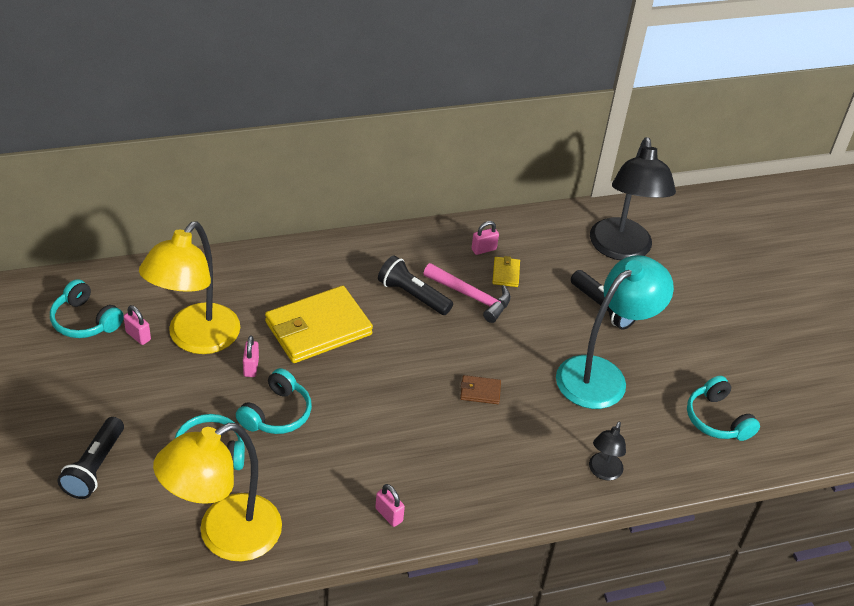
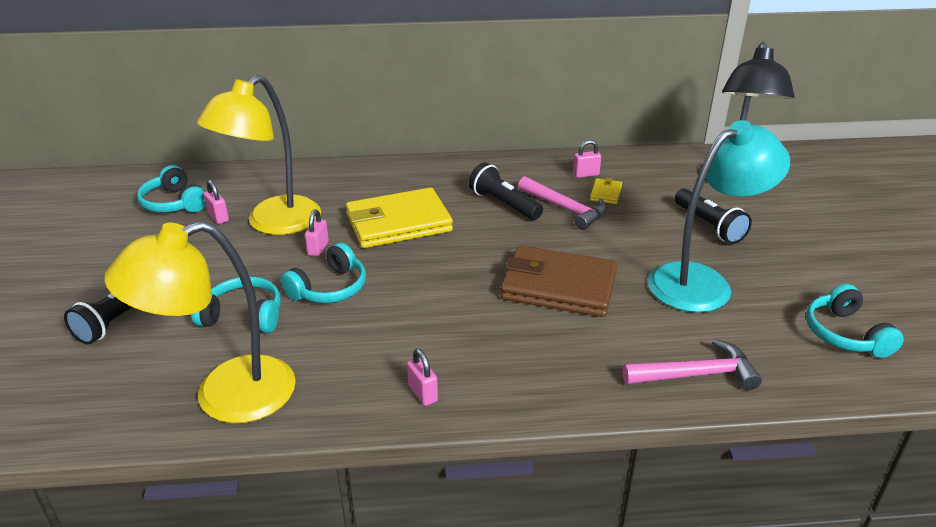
camera: 15 degrees right, 10 degrees down
(480, 391) = (558, 286): brown wallet -> brown wallet, size x2.37
(603, 472) = (696, 374): black lamp -> pink hammer

